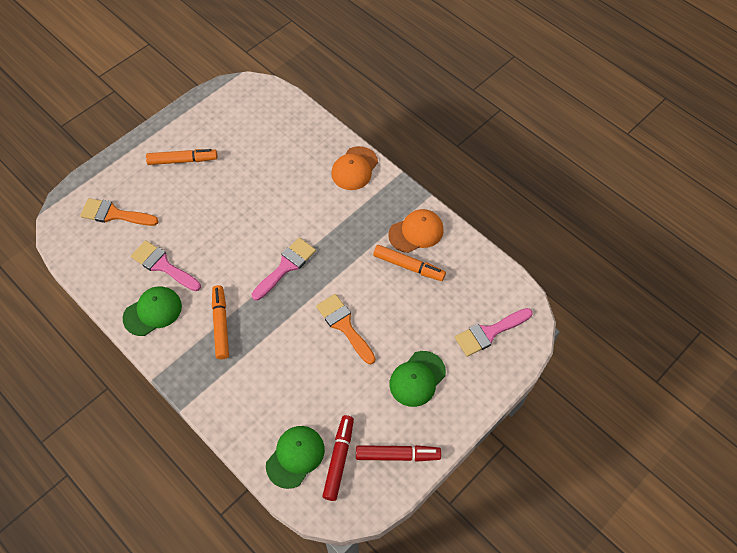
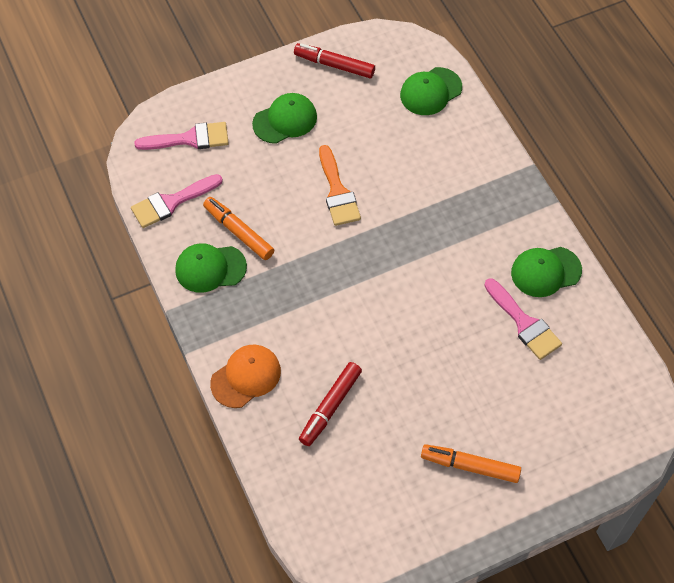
camera: 160 degrees left, 0 degrees up
(114, 214) = (575, 413): orange brush -> none
(221, 324) = (471, 234): orange marker -> none
(286, 266) = (378, 276): pink brush -> pink brush (171, 202)
(339, 459) = (390, 78): red marker -> red marker (330, 407)
(416, 232) = (210, 268): orange cap -> green cap

